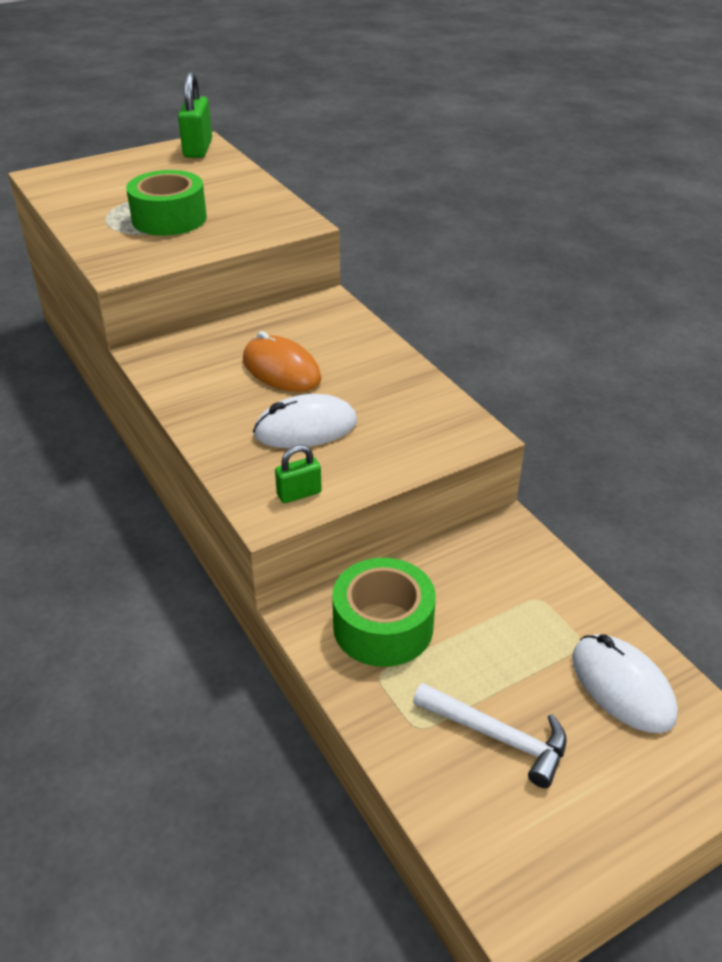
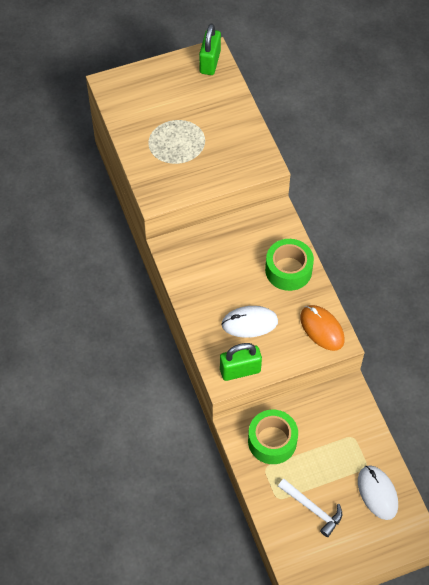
camera: 10 degrees right, 20 degrees up
(169, 219) = (187, 148): green tape -> green tape (288, 270)
(281, 370) = (242, 273): orange mouse -> orange mouse (322, 329)
(299, 494) = (240, 370): green padlock -> green padlock, size x1.81

